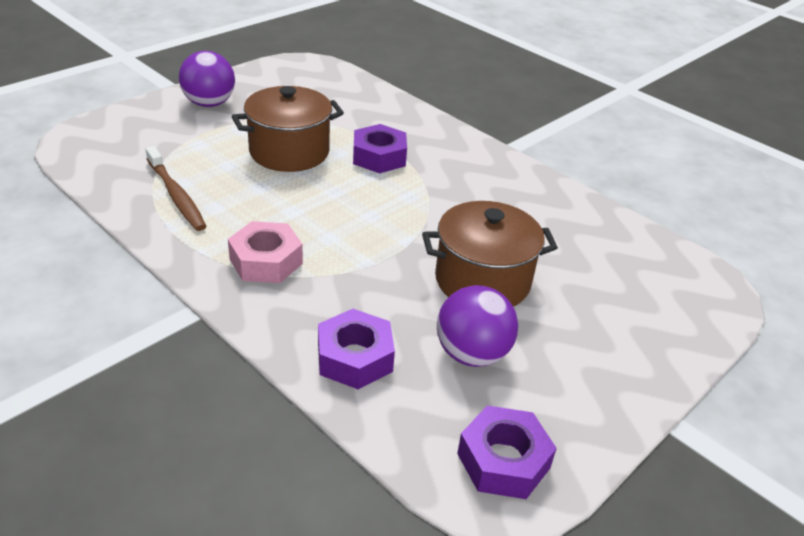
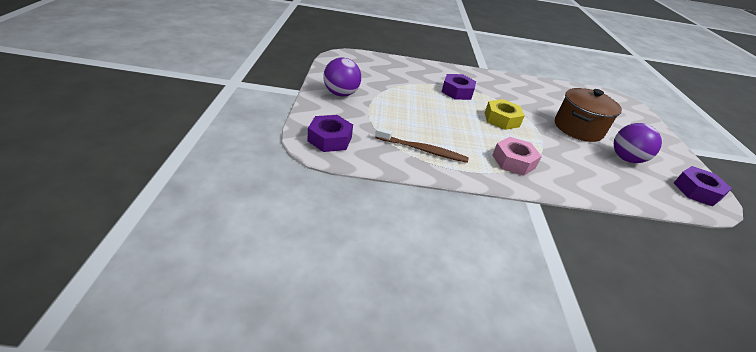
camera: 45 degrees left, 0 degrees up
(289, 152) = (422, 104): brown pot -> none
(354, 357) = (609, 183): purple nut -> purple nut (330, 139)
(369, 213) = (501, 119): none -> yellow nut

